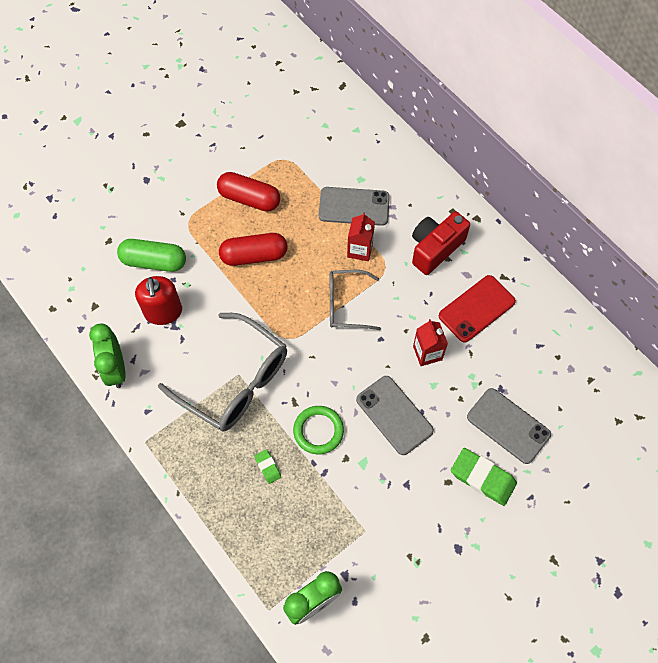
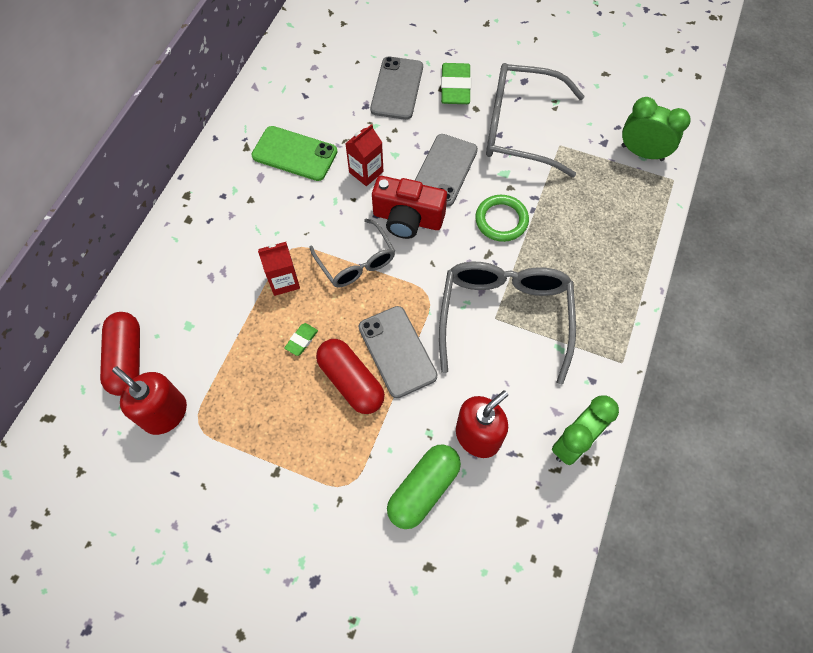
camera: 120 degrees left, 0 degrees up
(154, 261) = (423, 489): green capsule -> green capsule turned 60 degrees clockwise
(249, 199) = (277, 431): red capsule -> red capsule (127, 359)
(268, 467) = (563, 242): green eraser -> green eraser (301, 340)
(304, 144) = (165, 413): none -> red soap dispenser
(354, 207) = (230, 313): grey phone -> grey phone (397, 351)
(403, 507) = (520, 128): none -> grey glasses
(435, 248) = (244, 215): red camera -> red camera (407, 219)
(476, 308) = (294, 154): red phone -> green phone

